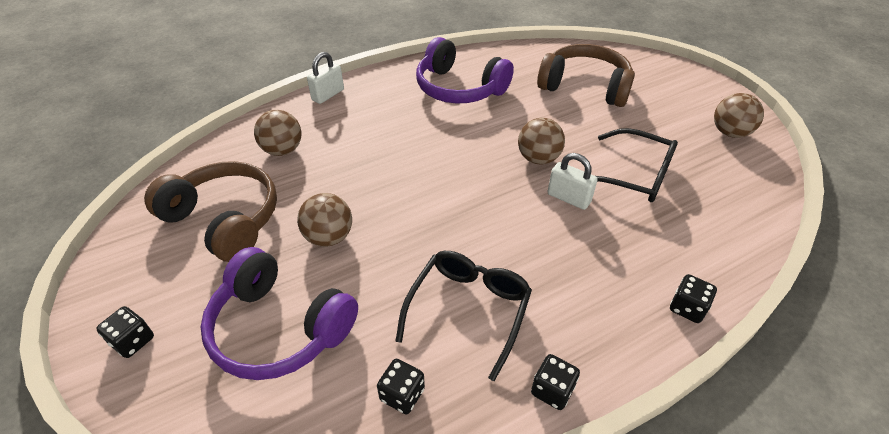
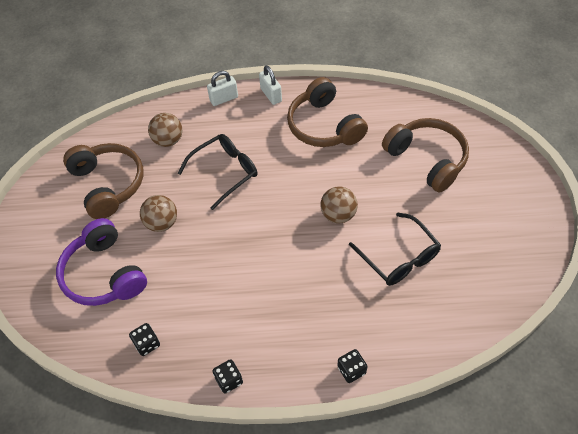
camera: 30 degrees right, 10 degrees up
(133, 341) = (28, 248): black dice -> none
(459, 88) = (324, 126): purple headphones -> brown headphones
(468, 310) = (214, 310): black glasses -> black glasses (225, 172)
(568, 198) = (336, 257): white padlock -> white padlock (271, 95)
(729, 133) = (512, 250): brown ball -> none

